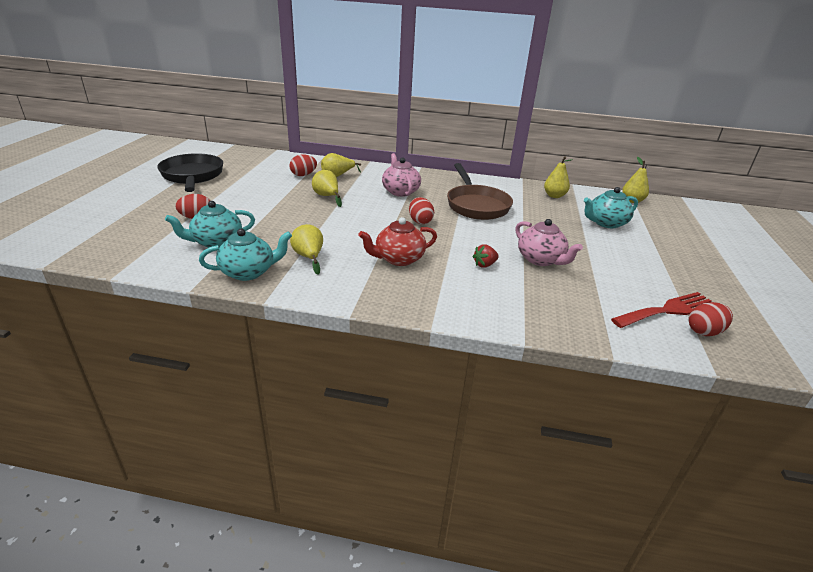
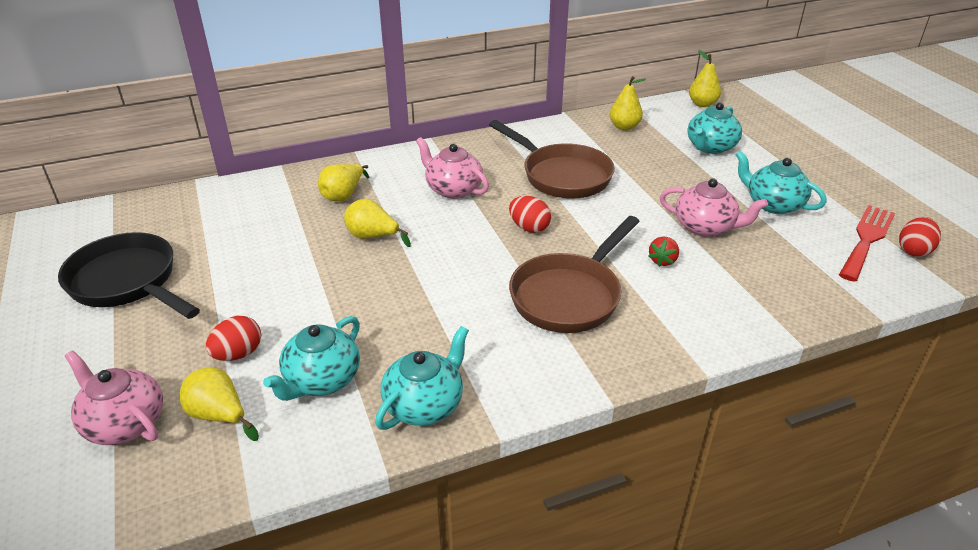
camera: 30 degrees left, 5 degrees up
(116, 224) = (124, 423): none -> pink teapot
(303, 175) = (295, 212): red egg -> none
(309, 257) = (469, 344): yellow pear -> yellow pear (219, 416)
(398, 259) = (570, 296): red teapot -> brown pan
(613, 266) = (773, 204): none -> turquoise teapot

